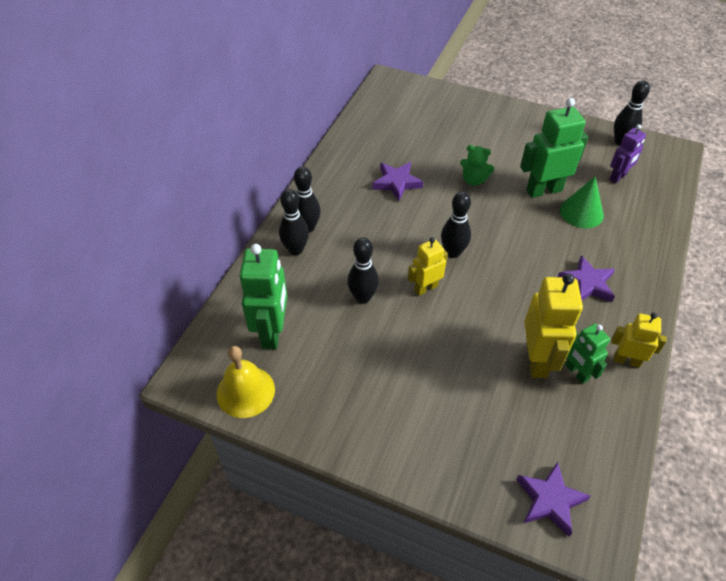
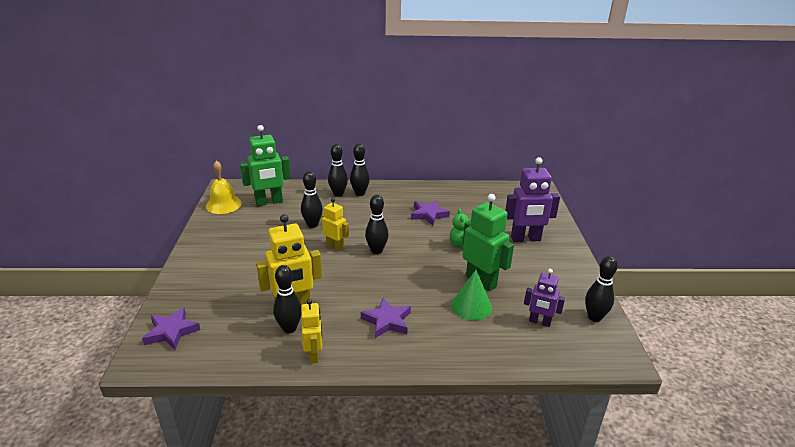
camera: 65 degrees right, 20 degrees down
(482, 130) = (525, 239): none -> purple robot
(576, 372) = (289, 328): green robot -> black bowling pin

